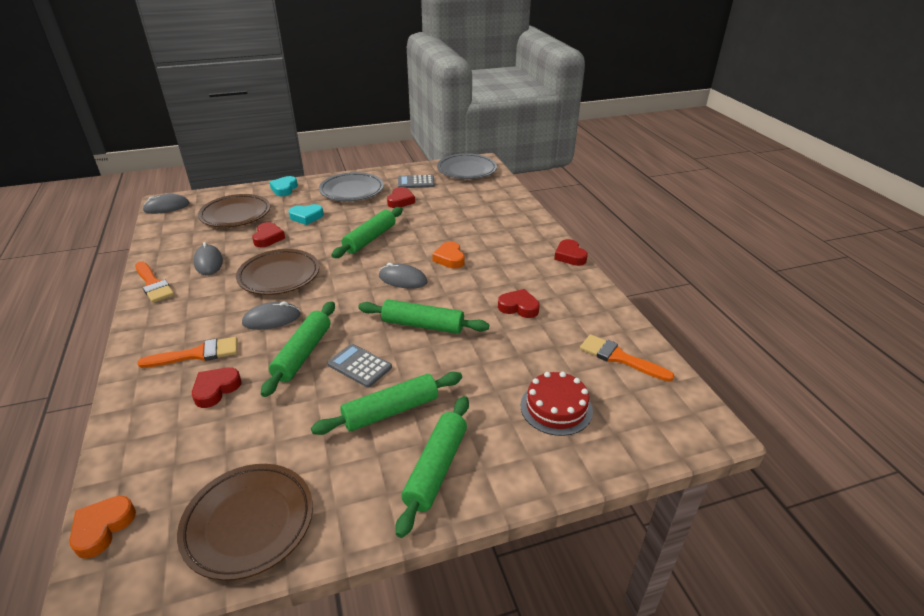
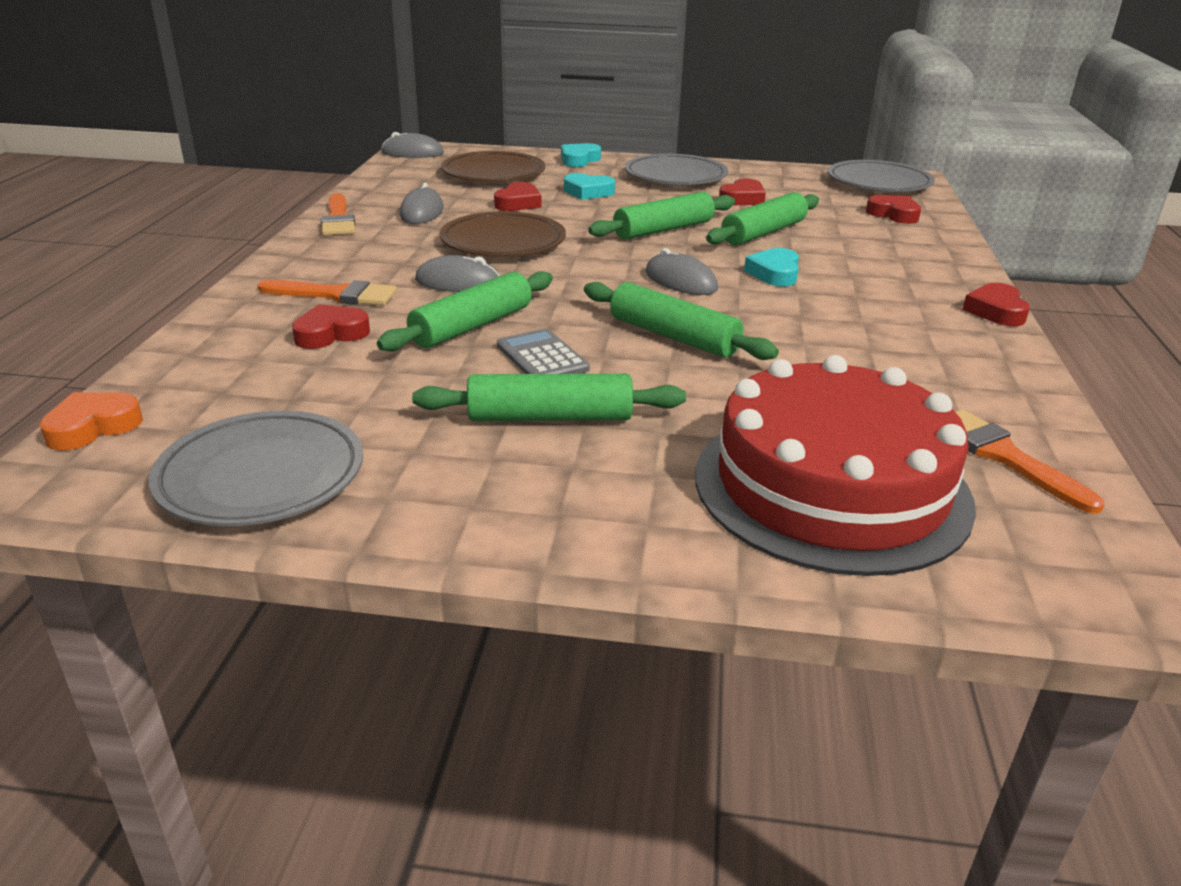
camera: 25 degrees right, 5 degrees down
(248, 523) = (261, 476): brown plate -> grey plate
(416, 182) = (782, 183): grey calculator -> none
(436, 468) = (568, 500): green rolling pin -> green rolling pin (763, 232)
(449, 258) = (774, 273): orange heart -> turquoise heart
(519, 307) = (853, 351): red heart -> red heart (894, 214)
(556, 408) = (831, 487): red cake -> red cake, size x2.00

